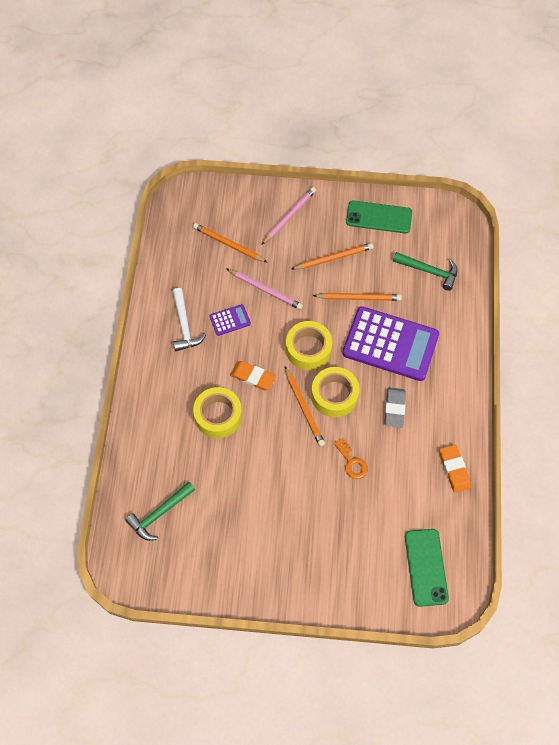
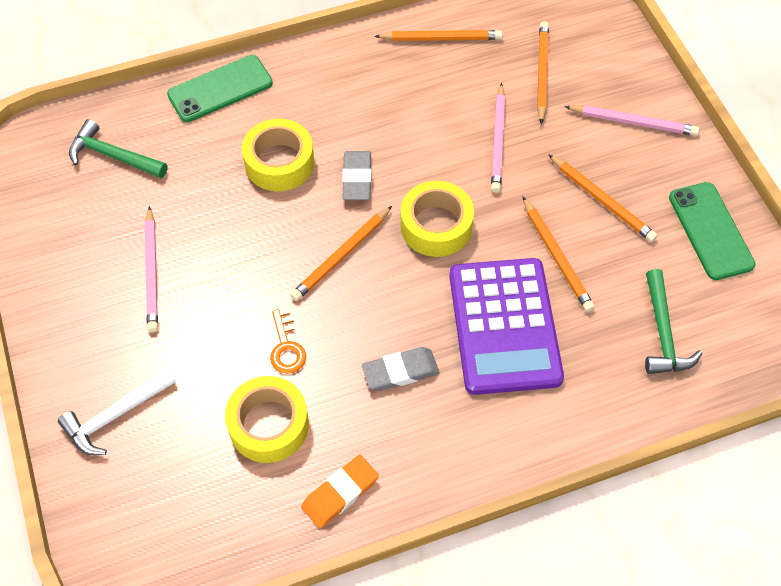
camera: 65 degrees right, 5 degrees down
(171, 285) = (441, 38): none -> orange pencil
(184, 325) = (391, 76): white hammer -> white hammer (115, 416)
(230, 320) = (427, 120): purple calculator -> none
(253, 377) = (357, 178): orange eraser -> grey eraser
(263, 519) = (152, 272): none -> pink pencil
(334, 395) = (380, 285): yellow tape -> yellow tape (269, 425)
(352, 462) = (286, 347): orange key -> orange key turned 45 degrees counterclockwise
(426, 567) = (162, 510): green phone -> green phone (220, 89)

